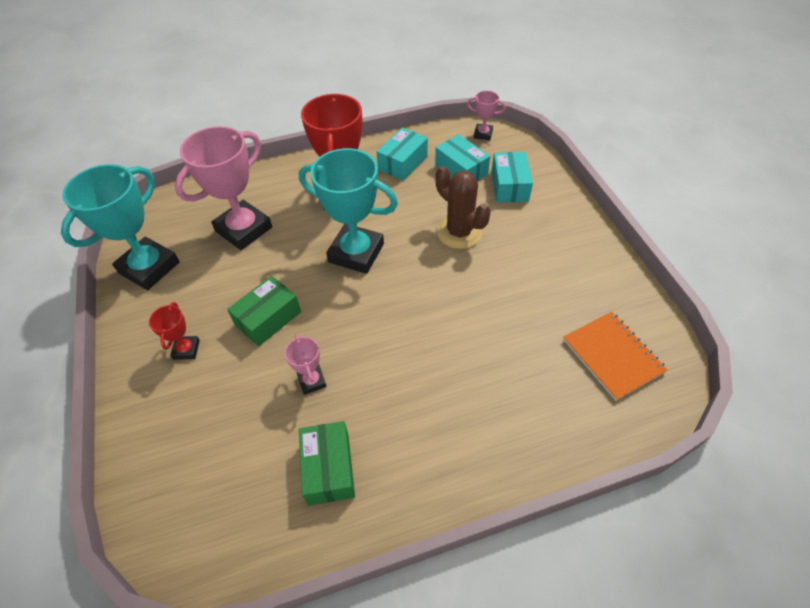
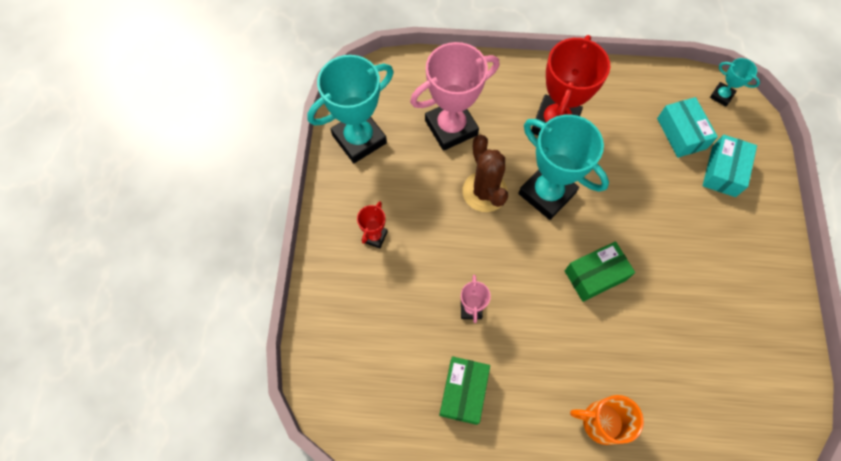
camera: 20 degrees right, 15 degrees up
(268, 318) = (450, 233): green box -> green box (595, 275)
(403, 162) = (625, 103): turquoise box -> none
(459, 232) = (652, 207): brown cactus -> brown cactus (484, 192)
(483, 134) = (721, 96): pink trophy -> turquoise trophy
(488, 439) = (601, 422): none -> orange mug
(612, 356) = (743, 392): orange notebook -> none

